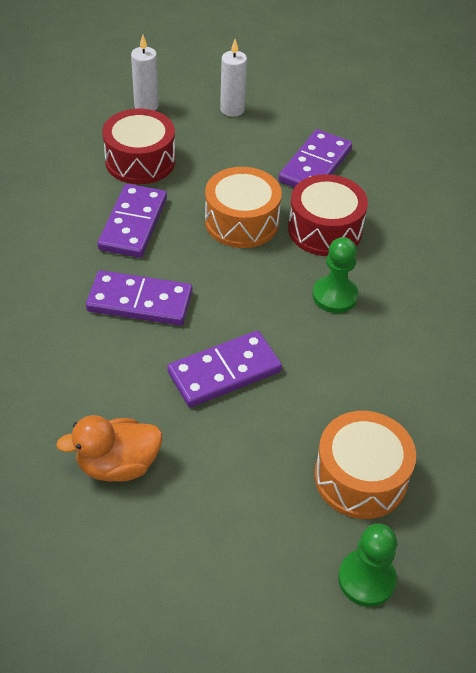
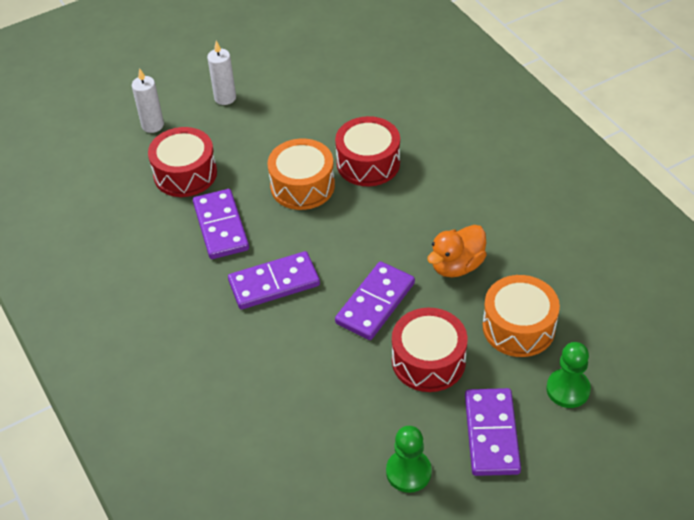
camera: 25 degrees left, 0 degrees up
(118, 465) = (351, 405): orange duck -> orange duck (457, 265)
(233, 461) = (428, 361): none -> red drum
(315, 165) = (324, 115): purple domino -> purple domino (492, 434)
(334, 296) = (411, 210): green pawn -> green pawn (408, 472)

